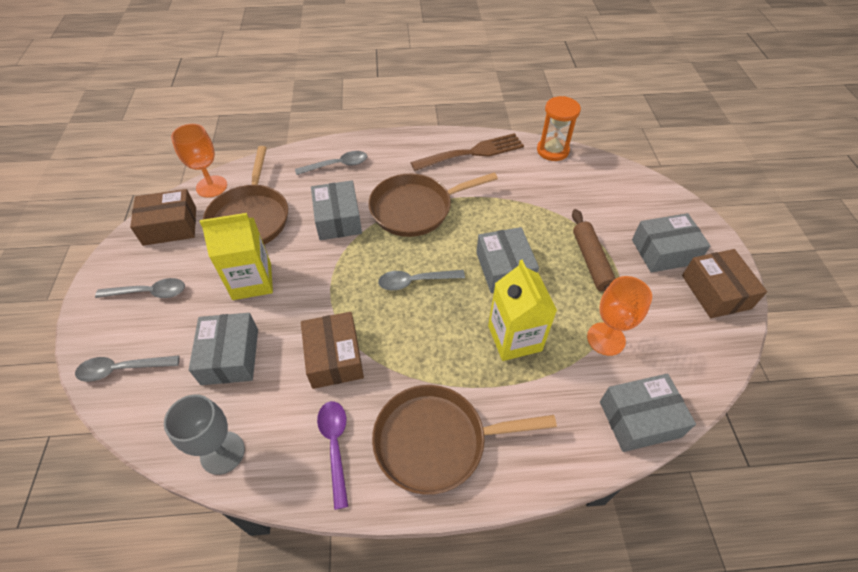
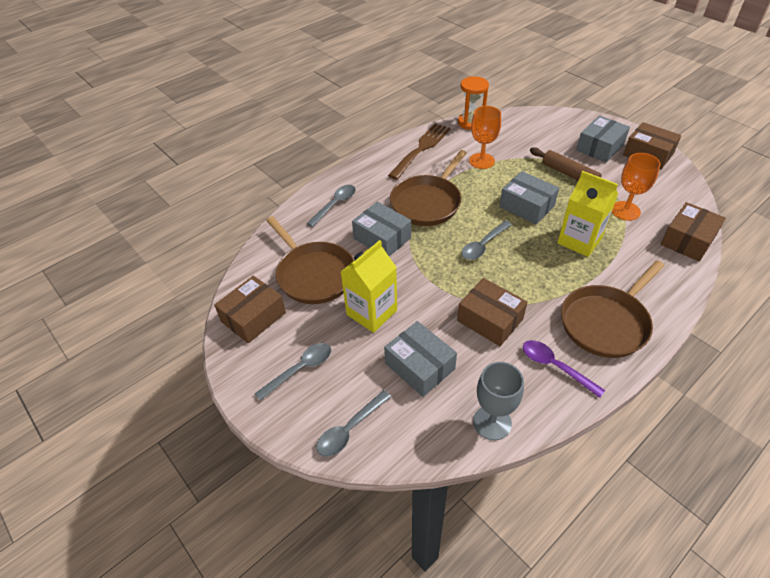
camera: 35 degrees left, 5 degrees down
(211, 186) = (251, 271): orange goblet -> orange goblet (481, 161)
(639, 419) = (688, 240): grey box -> brown box

